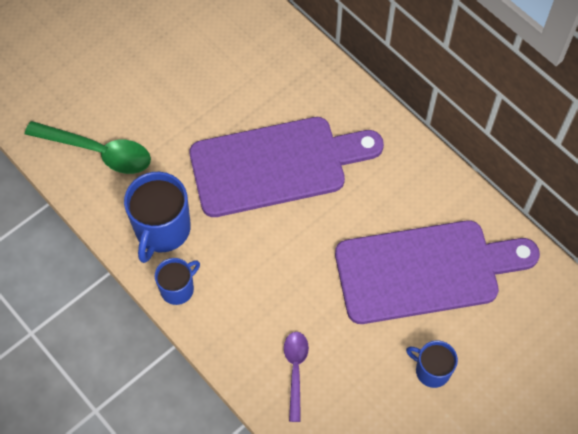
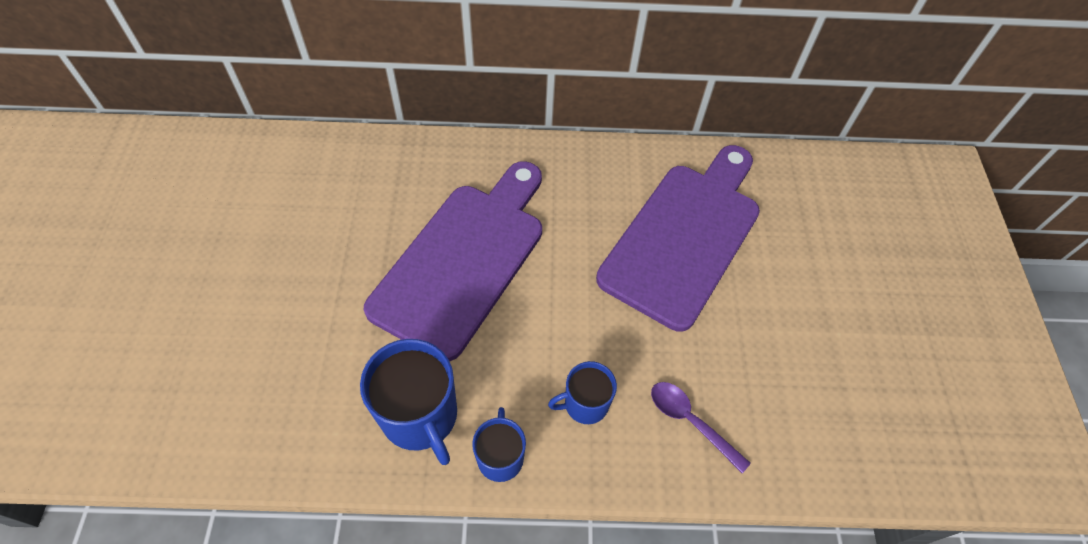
camera: 50 degrees left, 5 degrees down
(98, 152) = (264, 402): green spoon -> none
(431, 370) = (785, 310): blue mug -> blue mug (585, 404)

